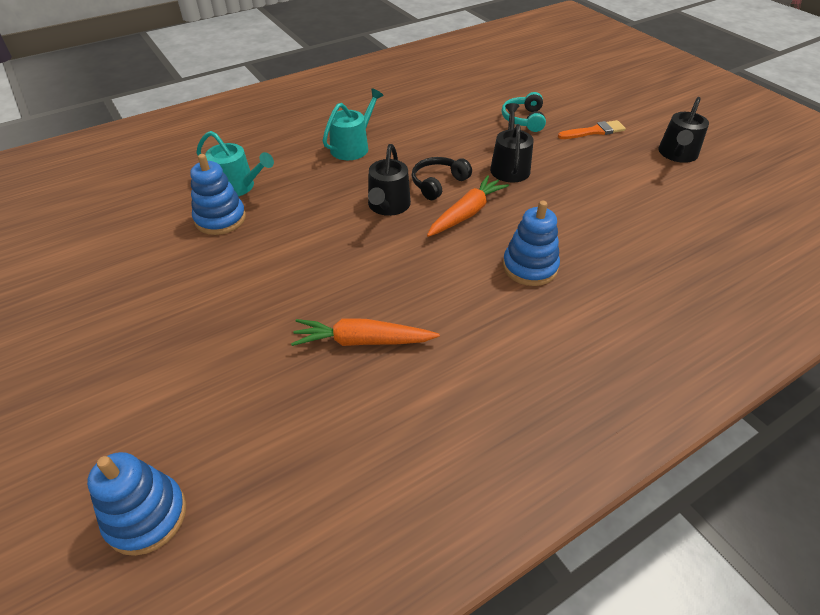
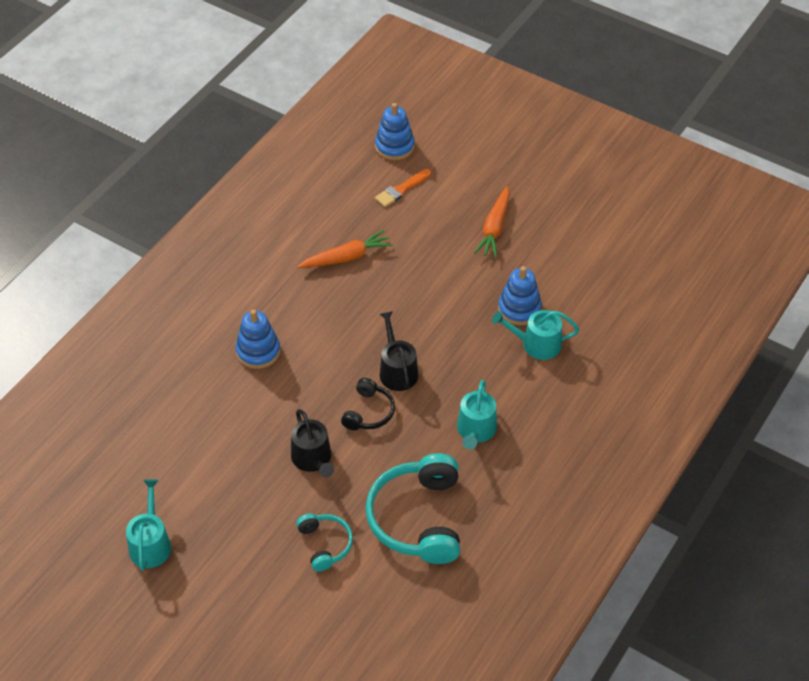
camera: 155 degrees right, 5 degrees up
(442, 114) = (417, 518): none -> turquoise headphones
(467, 213) = (328, 387): orange carrot -> orange carrot (494, 228)
(594, 131) = (243, 552): orange brush -> orange brush (401, 190)
(677, 154) = (150, 543): black watering can -> turquoise watering can

